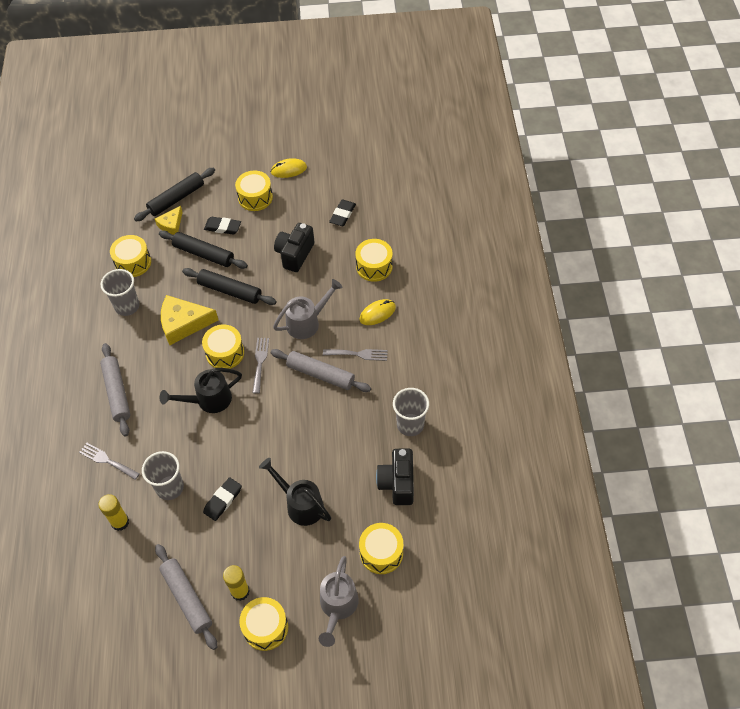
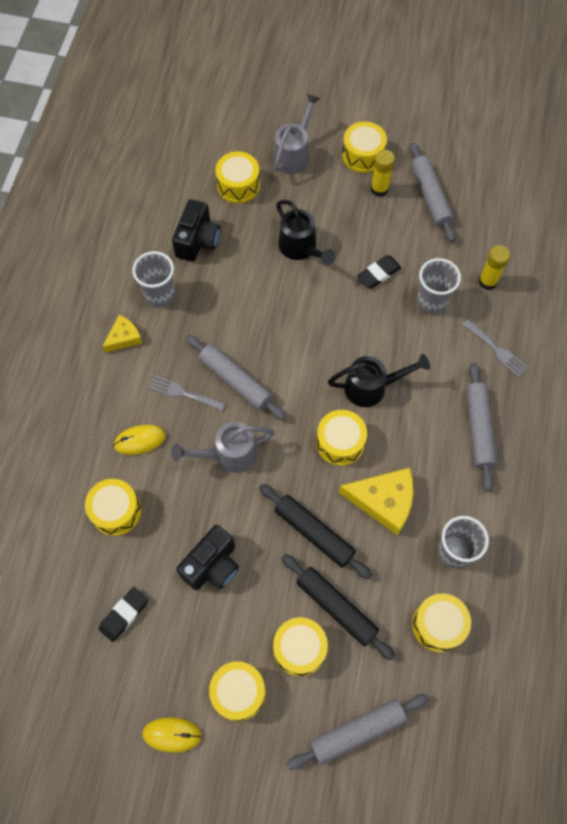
camera: 165 degrees left, 10 degrees up
(171, 224) = (373, 680): yellow cheese -> yellow cheese (124, 337)
(176, 199) = (357, 731): black rolling pin -> grey rolling pin
(223, 227) = (299, 648): black eraser -> yellow drum
(260, 362) = (301, 417): grey fork -> none

